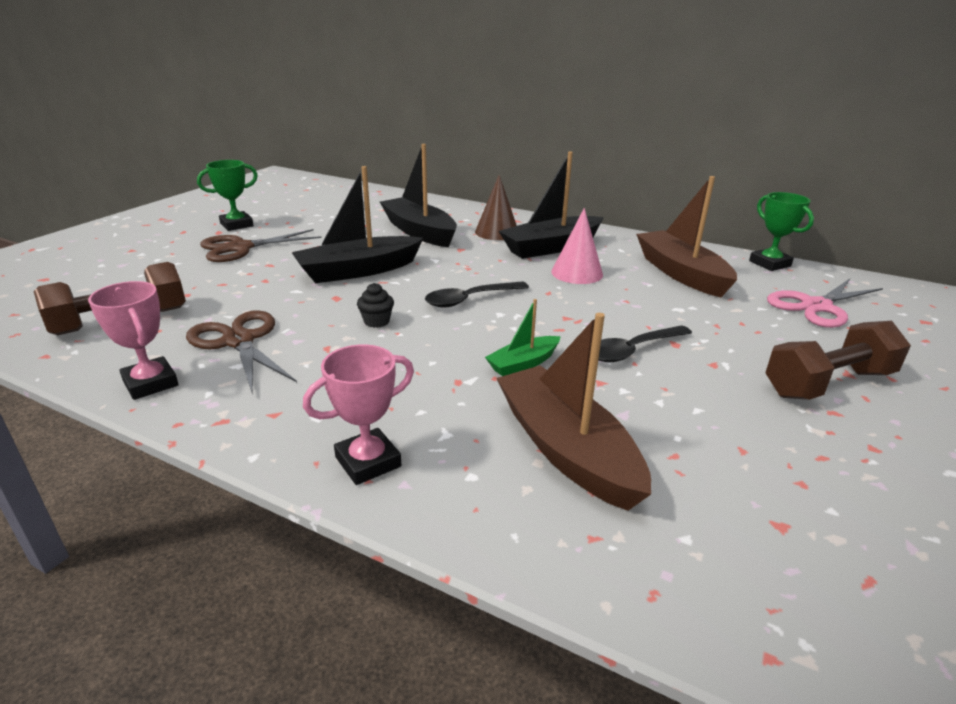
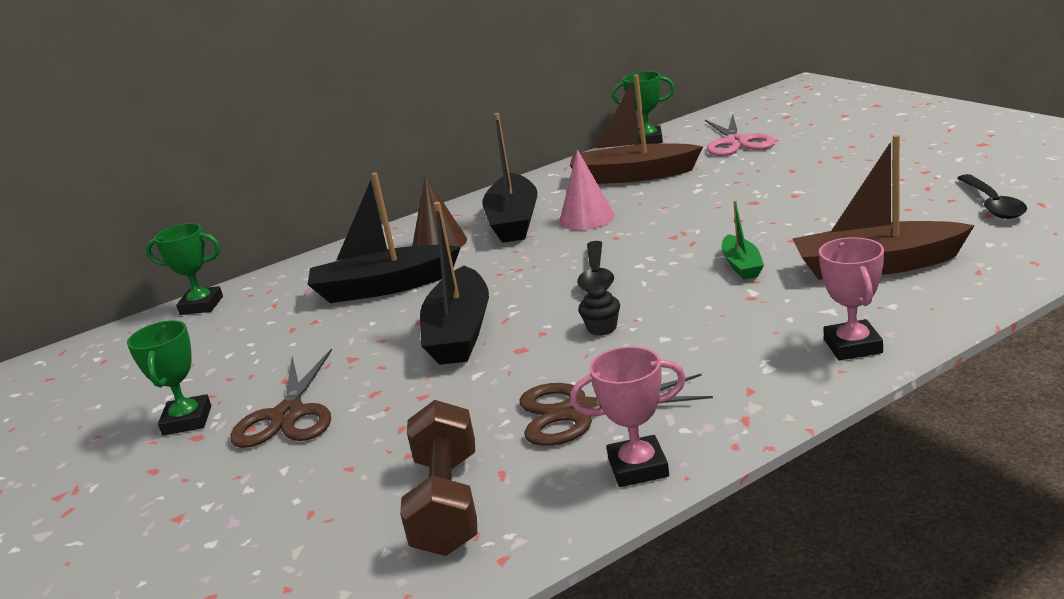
camera: 55 degrees left, 5 degrees down
(377, 192) = (201, 305): none -> green trophy
(633, 350) = (752, 219): black spoon -> black spoon (992, 204)
(828, 383) = (845, 165): brown dumbbell -> none

